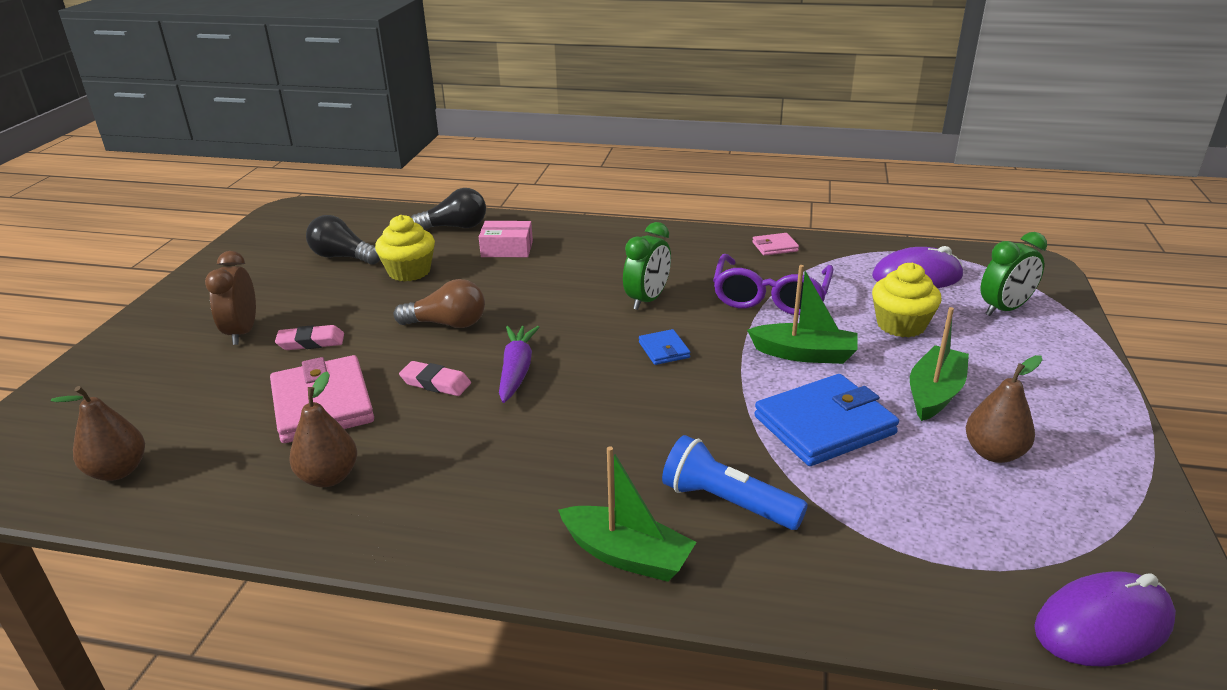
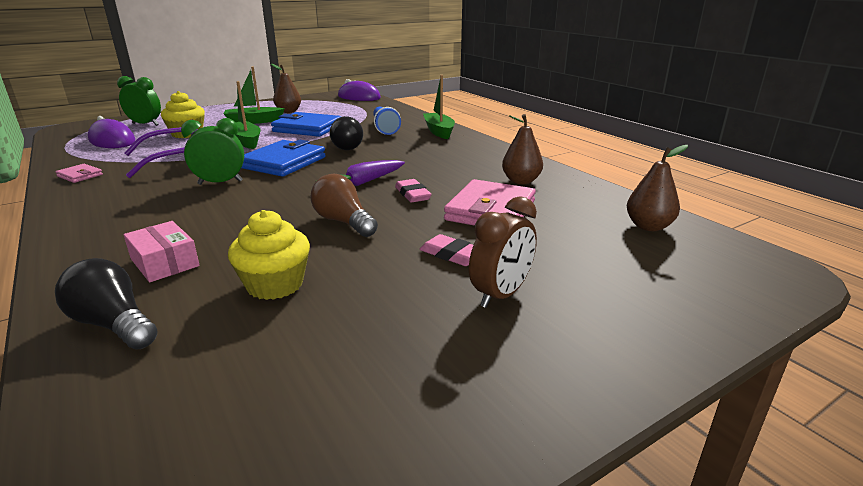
camera: 135 degrees left, 5 degrees down
(343, 257) = (287, 351): black light bulb -> black light bulb (345, 146)
(664, 350) = (284, 162): blue wallet -> blue wallet, size x2.10

